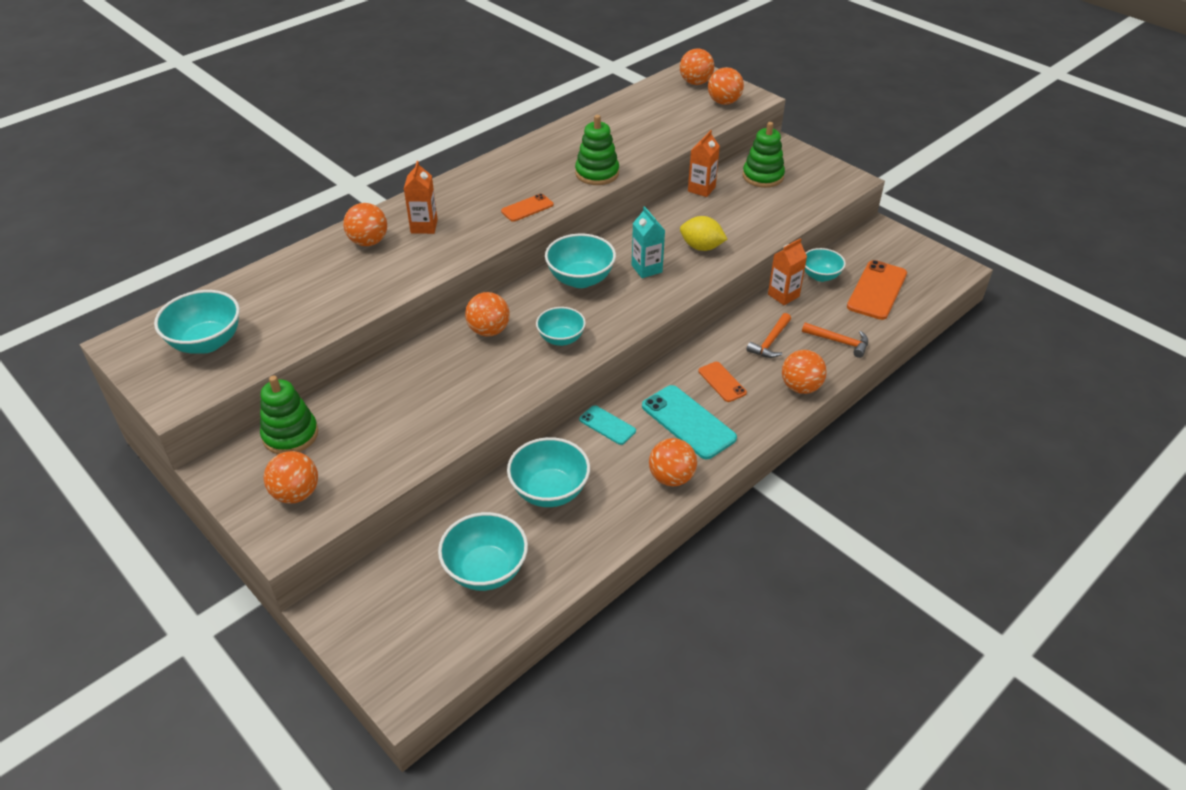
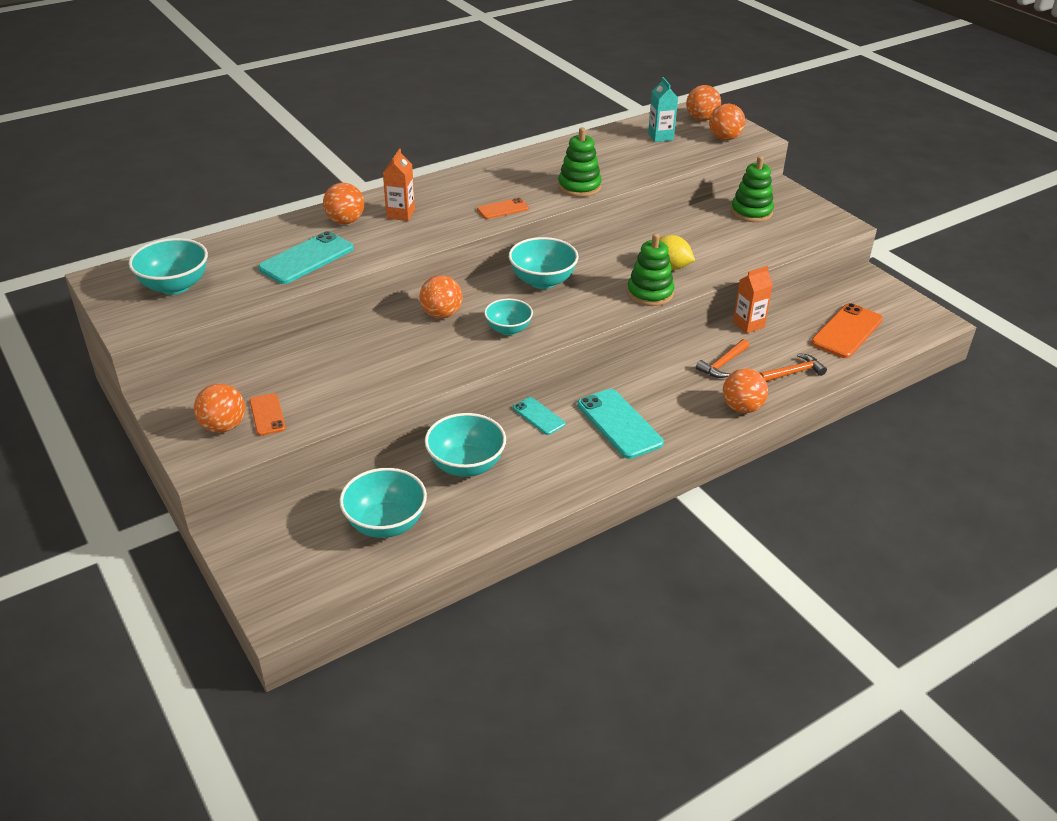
camera: 10 degrees right, 5 degrees down
(290, 435) = (233, 378): green stacking toy -> green stacking toy (650, 293)
(340, 291) = (306, 258): none -> turquoise phone
(646, 269) = (610, 279): turquoise carton -> turquoise carton (660, 136)
(671, 478) = (588, 470): orange ball -> none
(701, 189) = (686, 217): orange carton -> none
(722, 382) = (663, 393): orange phone -> orange phone (267, 415)
(820, 276) = (791, 312): turquoise bowl -> none
(839, 342) = (793, 372): orange hammer -> orange hammer turned 60 degrees counterclockwise

